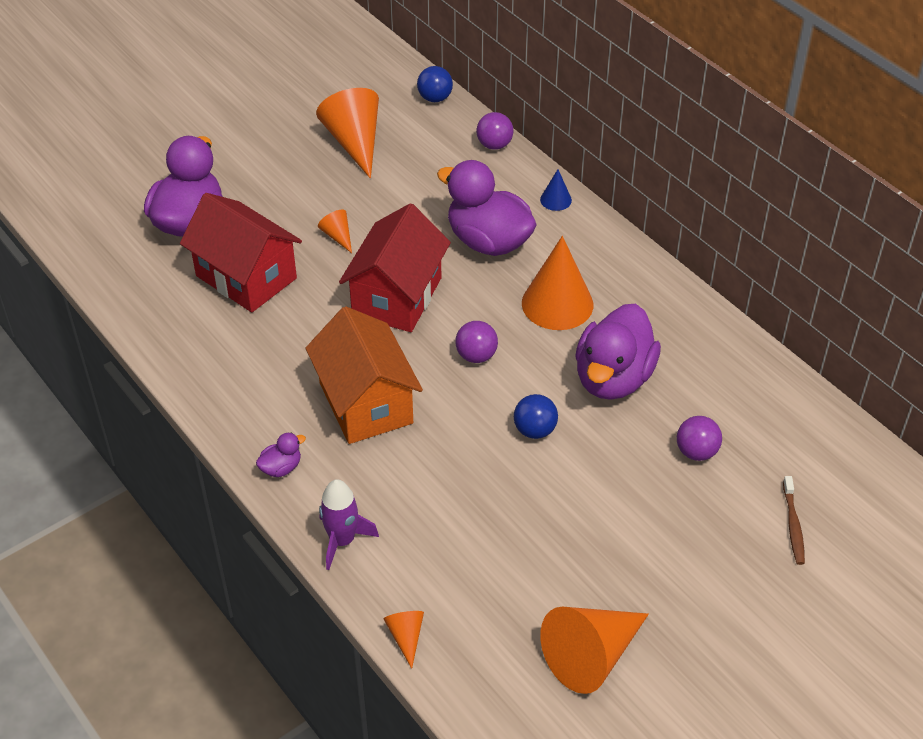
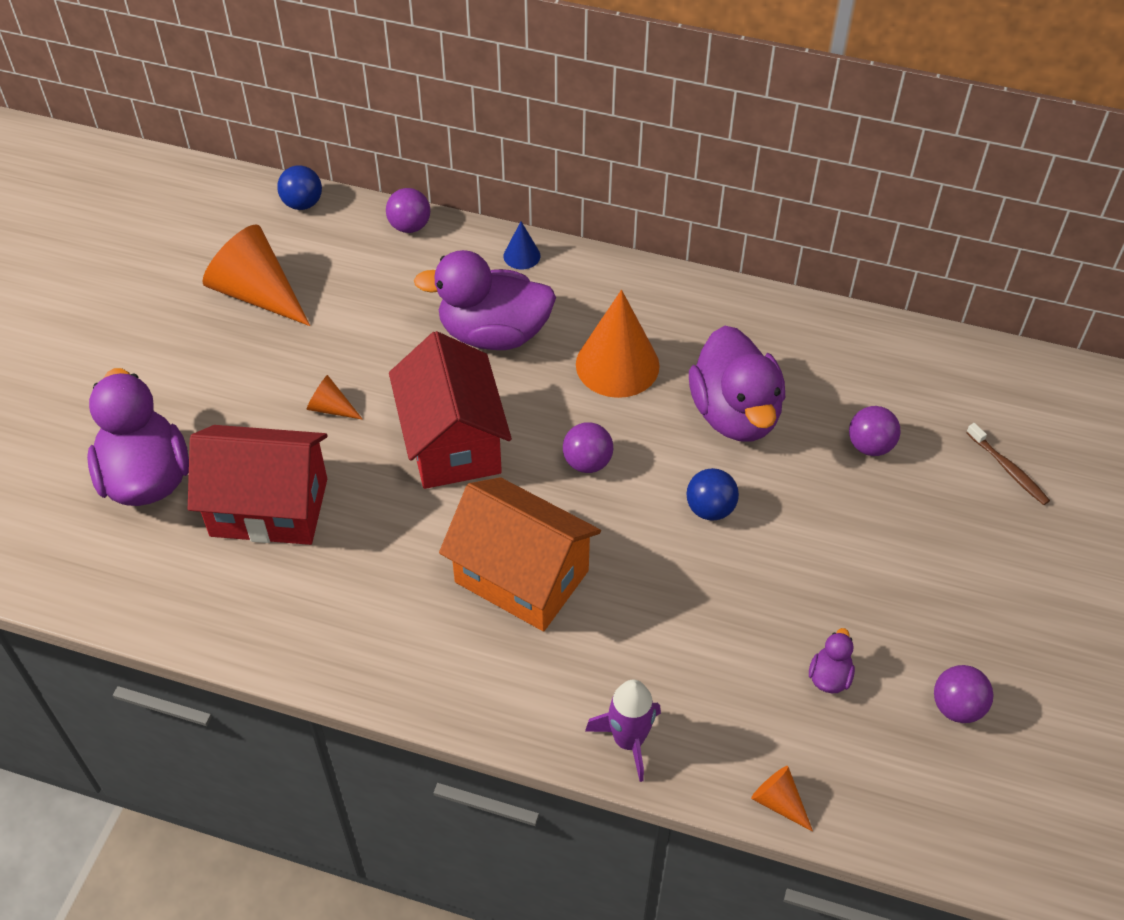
camera: 35 degrees left, 5 degrees up
(281, 468) = (496, 700): purple duck -> purple duck (829, 677)
(591, 655) = (956, 707): orange cone -> purple ball

